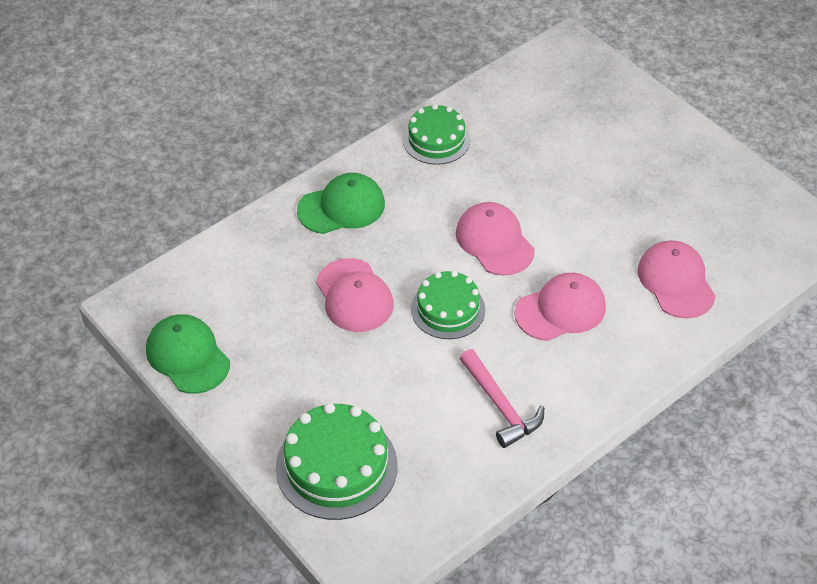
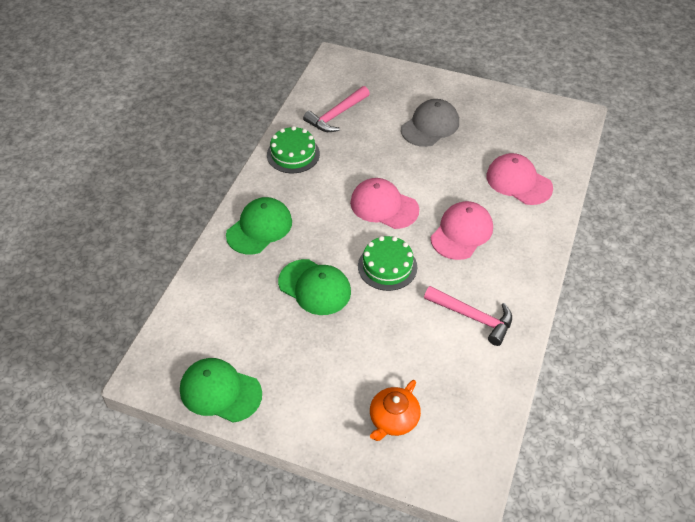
camera: 30 degrees left, 0 degrees up
(336, 466) = (393, 419): green cake -> orange teapot
(354, 296) = (315, 287): pink cap -> green cap
(518, 114) = (336, 115): none -> pink hammer
(621, 171) = (430, 126): none -> grey cap

